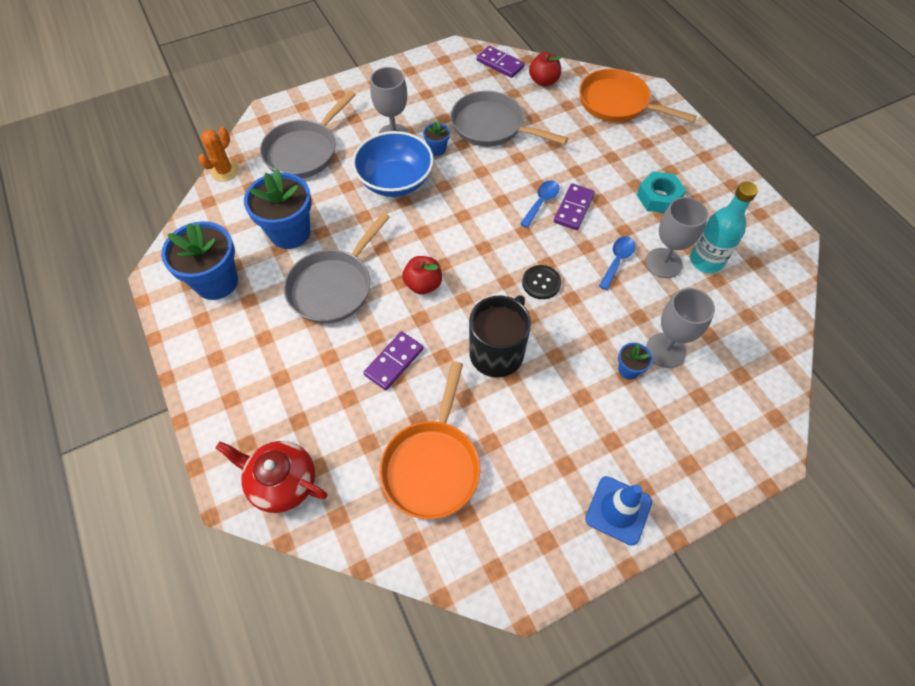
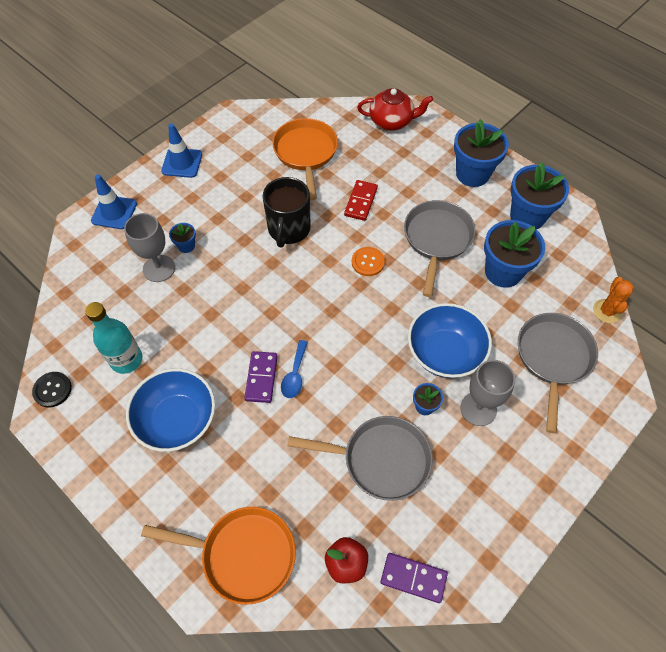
camera: 160 degrees right, 0 degrees up
(235, 356) = (472, 174): none -> blue flower pot
(394, 362) = (361, 202): purple domino -> red domino
(423, 284) = (368, 262): red apple -> orange button
(541, 283) = (271, 293): black button -> black button (52, 390)
(617, 260) = (209, 334): blue spoon -> none
(658, 197) = (177, 420): turquoise nut -> blue bowl
(663, 263) = (166, 345): grey goblet -> none
(722, 452) = (114, 212): none -> blue traffic cone

